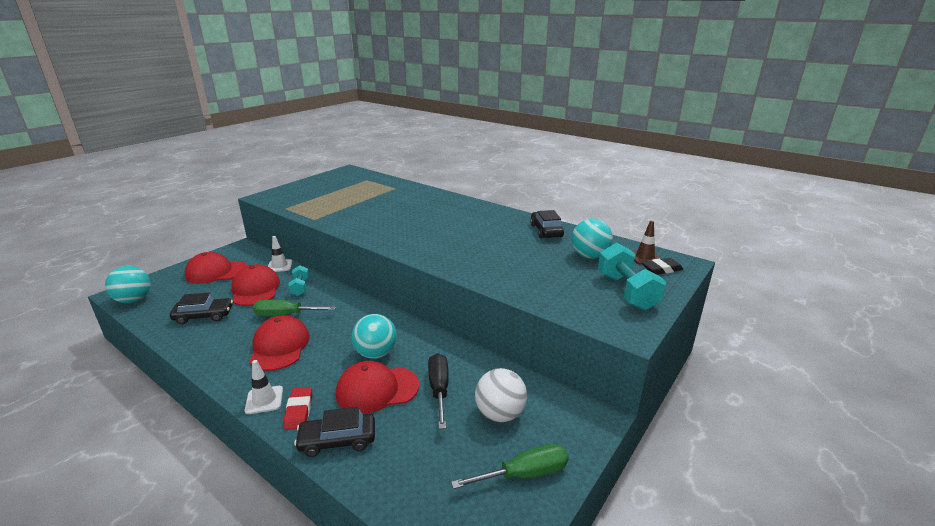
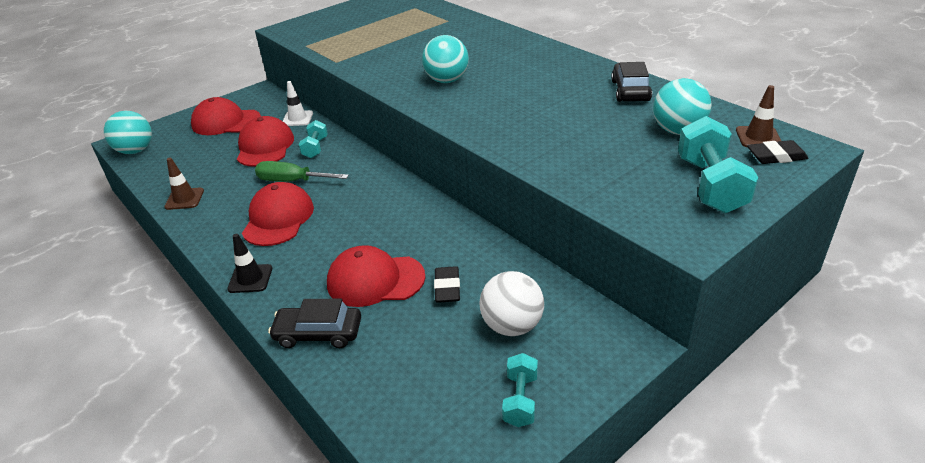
camera: 15 degrees right, 10 degrees up
(188, 337) = (184, 199): none -> brown traffic cone
(204, 316) = (204, 175): black car -> none
(264, 400) = (250, 279): white traffic cone -> black traffic cone
(299, 411) = (284, 295): red eraser -> none
(376, 353) = (384, 237): turquoise ball -> turquoise ball (447, 80)
(439, 389) = (447, 288): black screwdriver -> black eraser
(524, 474) = (520, 400): green screwdriver -> turquoise dumbbell

